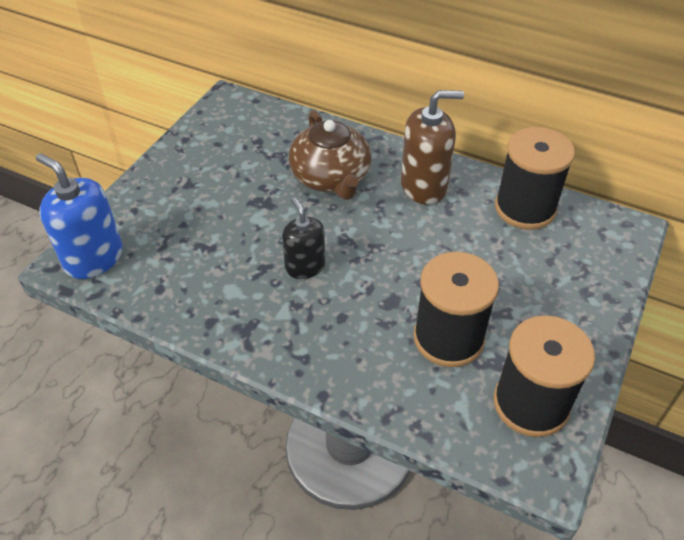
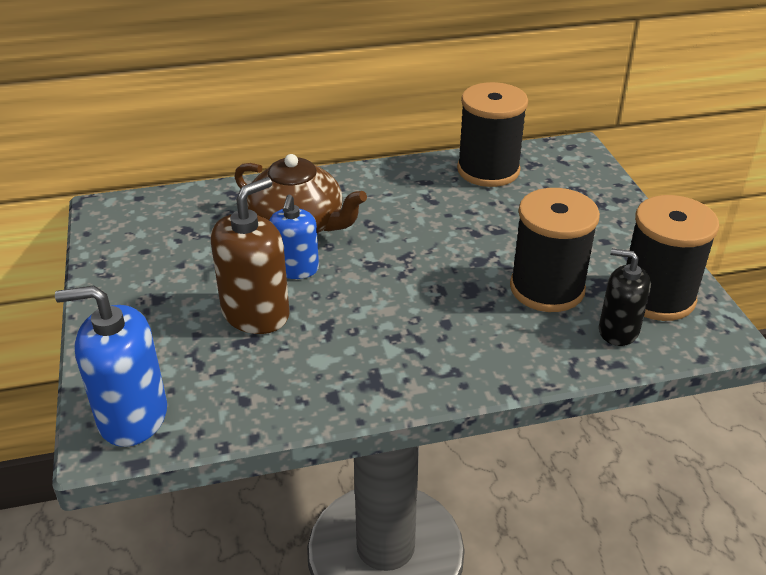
camera: 40 degrees left, 10 degrees down
(291, 212) = (296, 269): none -> blue soap dispenser
(305, 266) = (364, 304): black soap dispenser -> black soap dispenser (618, 330)
(424, 186) = (389, 192): brown soap dispenser -> brown soap dispenser (255, 313)

